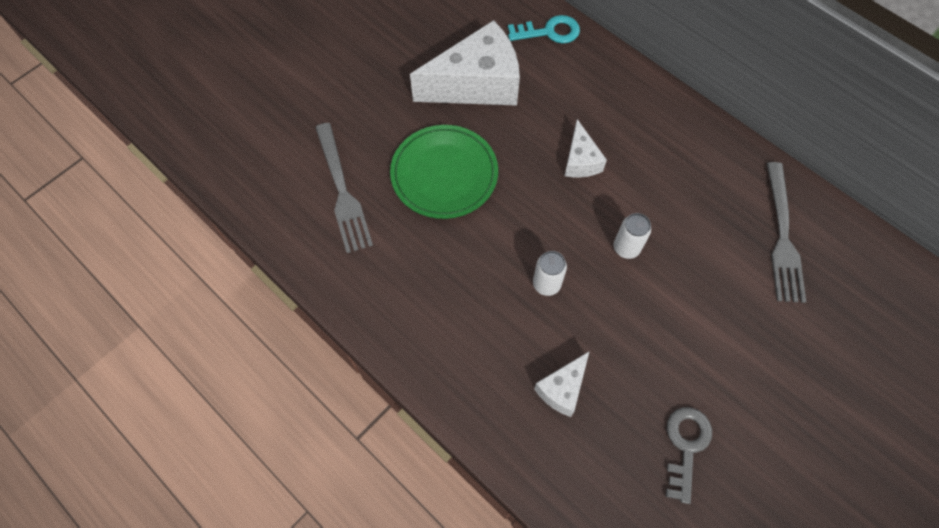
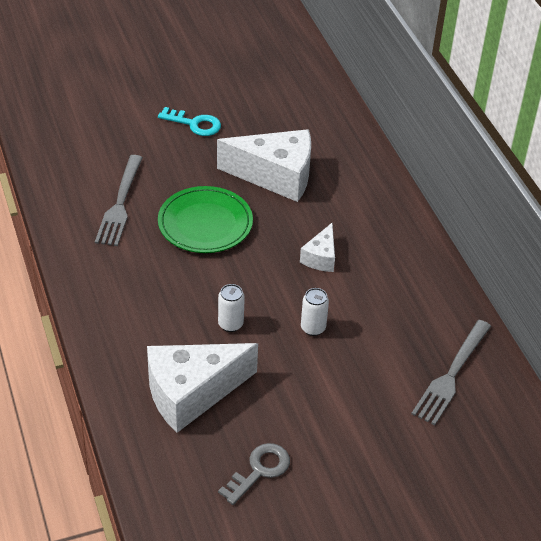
camera: 25 degrees right, 20 degrees down
(549, 32) = (363, 164): turquoise key -> turquoise key (194, 124)
(562, 389) = (191, 393): white cheese -> white cheese, size x1.99

